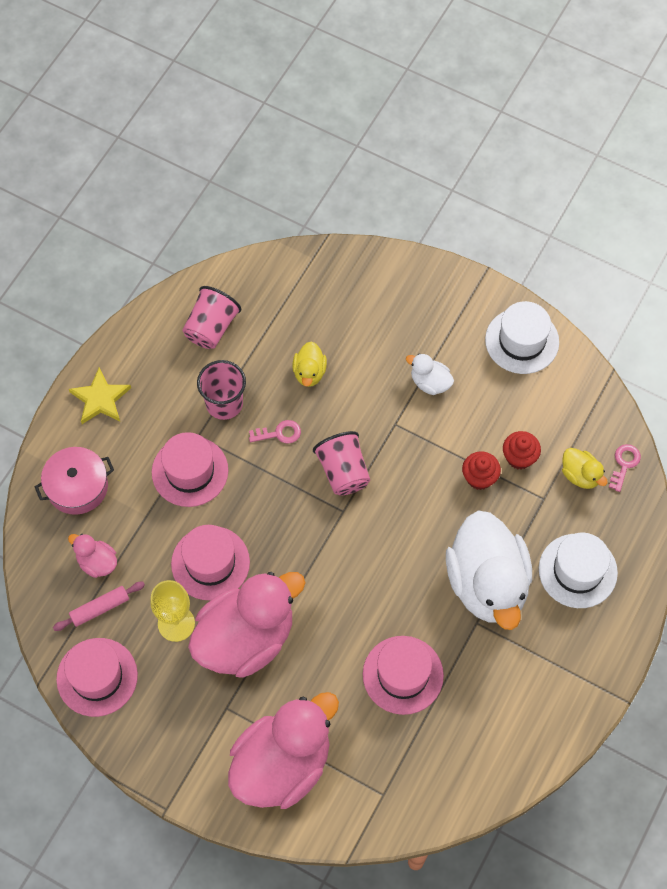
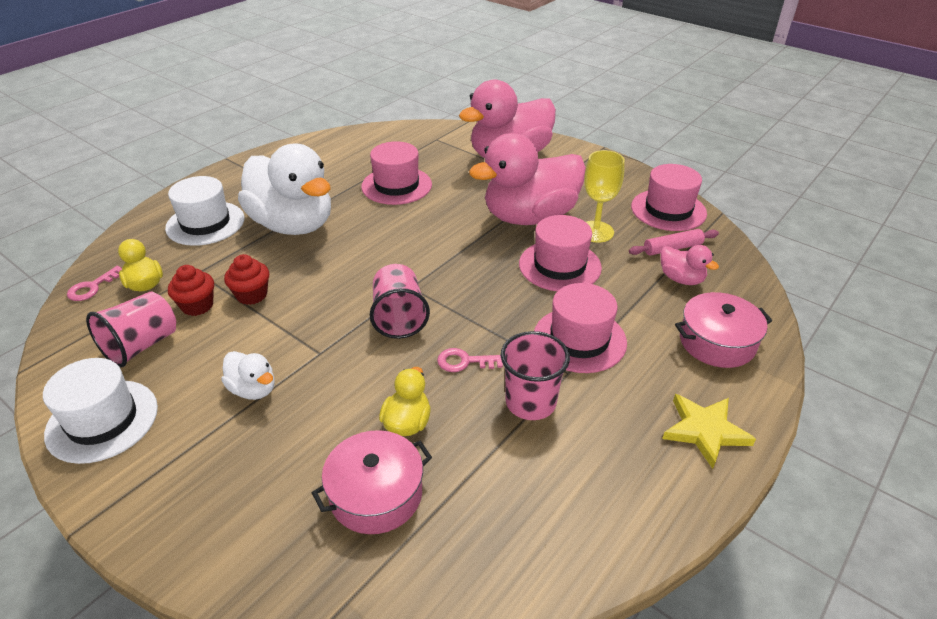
camera: 170 degrees left, 25 degrees down
(211, 328) = (540, 505): pink cup -> pink cup (141, 345)
(315, 319) = (376, 494): none -> pink pot
(487, 583) = (293, 225): white duck -> white duck turned 135 degrees clockwise

